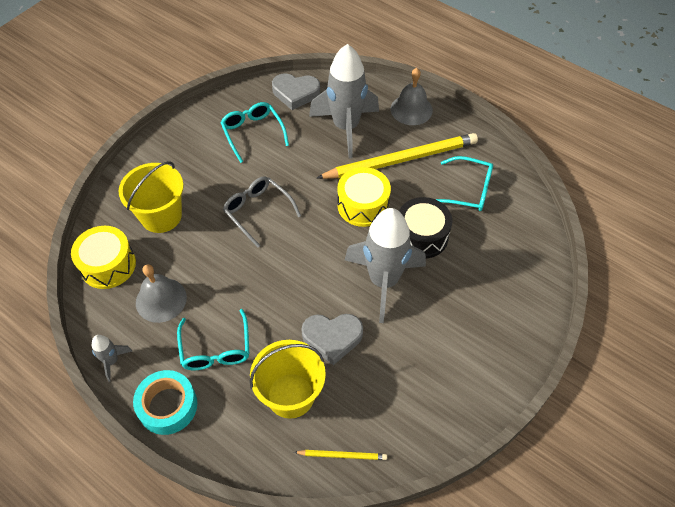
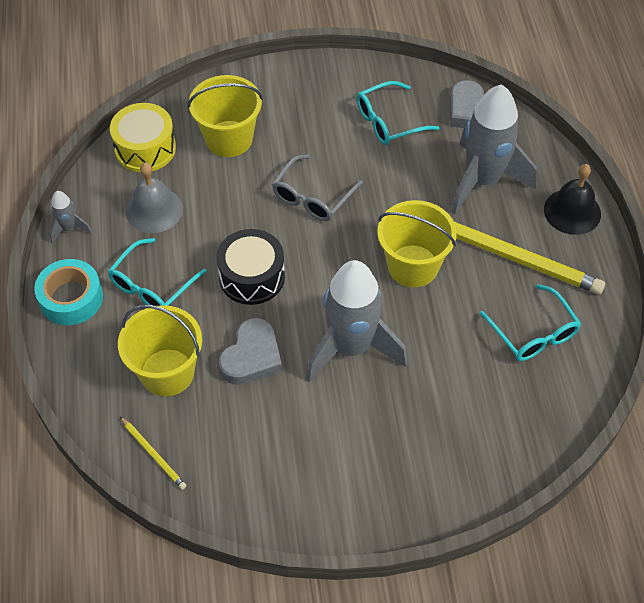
camera: 45 degrees right, 0 degrees up
(253, 133) = (388, 122): turquoise glasses -> turquoise glasses turned 135 degrees counterclockwise
(257, 211) = (312, 197): grey glasses -> grey glasses turned 150 degrees counterclockwise
(332, 338) = (252, 357): grey heart -> grey heart turned 105 degrees counterclockwise
(363, 205) = (413, 266): yellow drum -> yellow bucket
(411, 109) = (572, 211): grey bell -> black bell
(421, 236) = (434, 337): black drum -> black drum (252, 277)

